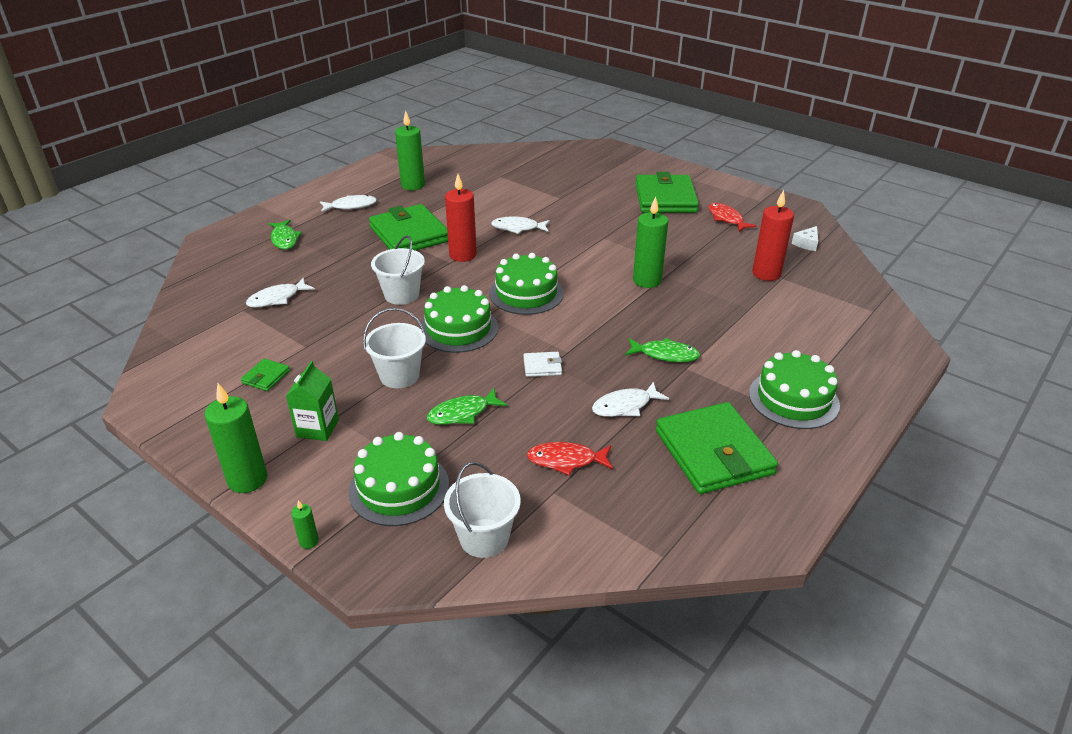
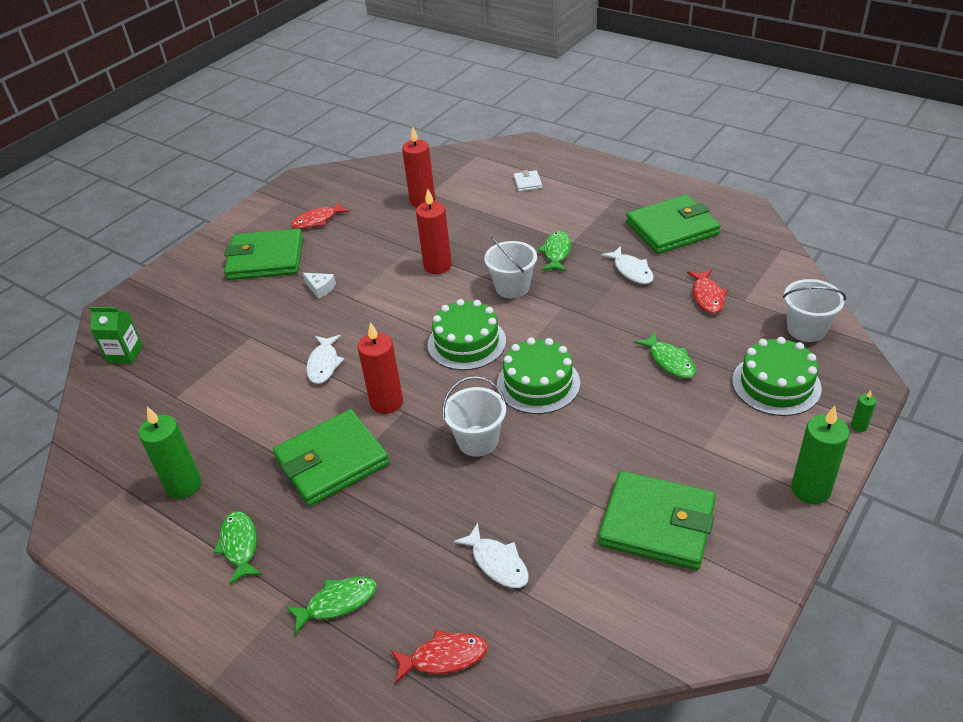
camera: 90 degrees left, 5 degrees up
(217, 276) = (444, 657): none -> red fish
(266, 377) = (657, 524): green wallet -> green wallet, size x2.37
(317, 428) = (723, 457): green carton -> green carton (125, 354)
(351, 206) = (240, 545): white fish -> green fish
(399, 375) = (626, 413): white bucket -> white bucket (512, 287)
(542, 366) = (589, 320): white wallet -> white wallet (527, 183)
(647, 281) = (437, 266): green candle -> red candle
(793, 399) = (599, 194): green cake -> none
(806, 243) = (369, 179): white cheese -> white cheese (320, 288)

